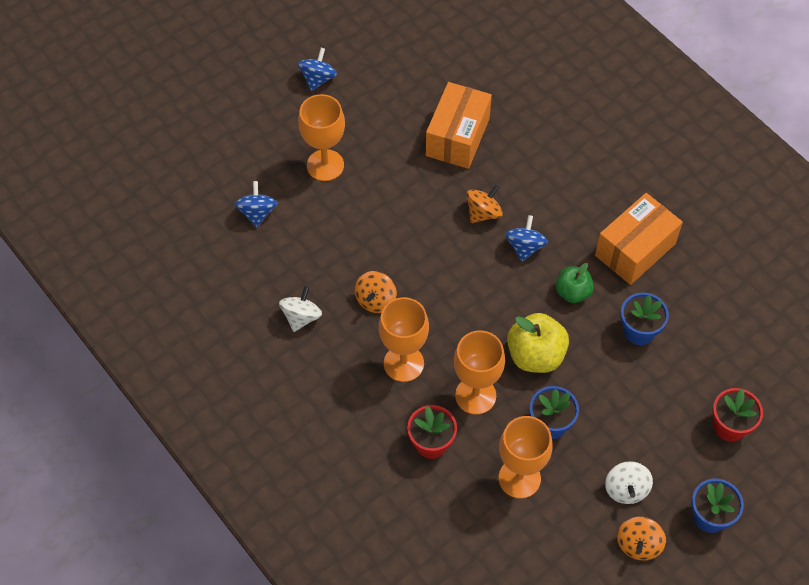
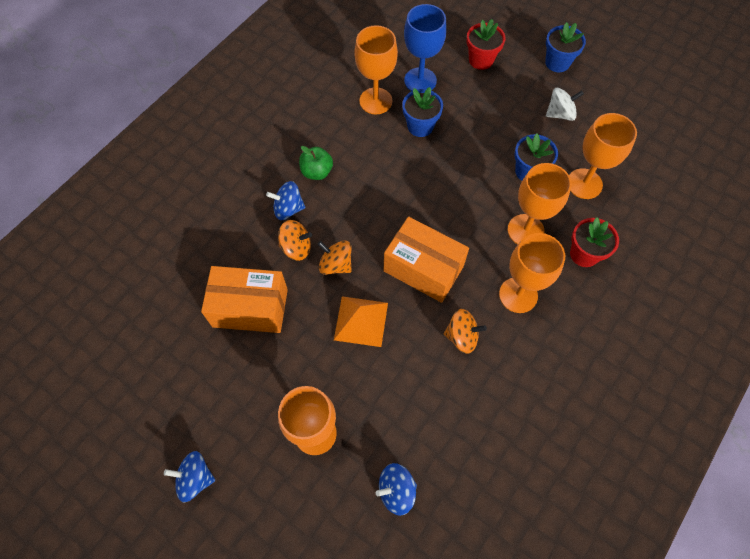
camera: 105 degrees left, 5 degrees up
(301, 317) = (505, 402): white spinning top -> none
(417, 221) = (361, 321): none -> orange pyramid
(525, 247) = (363, 223): blue spinning top -> blue spinning top (288, 209)
(535, 355) = (470, 193): yellow apple -> none
(572, 292) = (399, 178): green apple -> green apple (317, 172)
(635, 249) = (342, 141): orange box -> orange box (423, 269)
(638, 544) = (599, 100): orange spinning top -> orange spinning top (296, 247)
(685, 295) = (375, 101): none -> orange goblet
(708, 349) = (420, 80): none -> blue goblet

